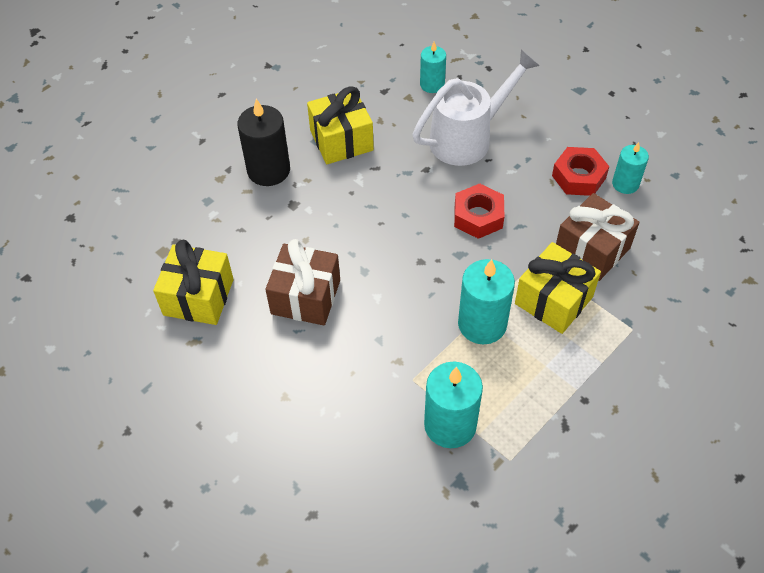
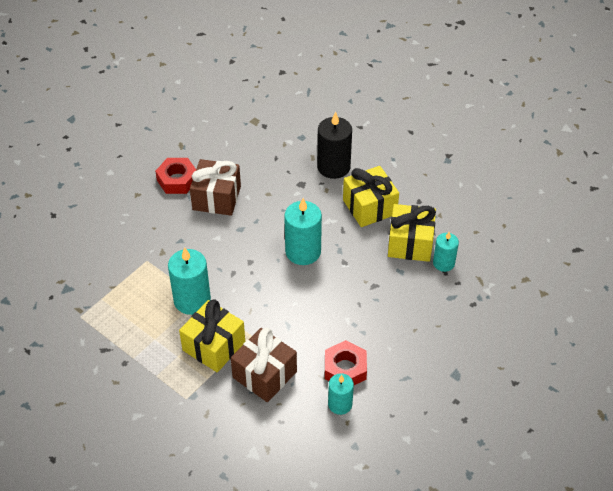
camera: 85 degrees right, 5 degrees down
(198, 297) = (216, 143): yellow gift -> yellow gift (410, 243)
(450, 425) = (109, 282): turquoise candle -> turquoise candle (303, 251)
(468, 138) = (382, 289): white watering can -> none
(478, 216) = (296, 297): red nut -> red nut (177, 180)

